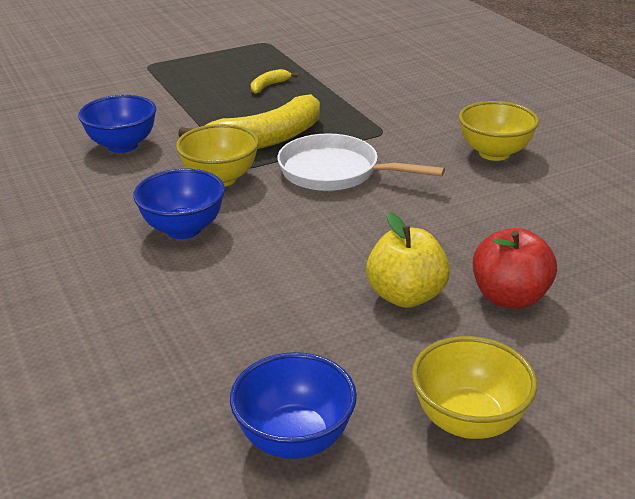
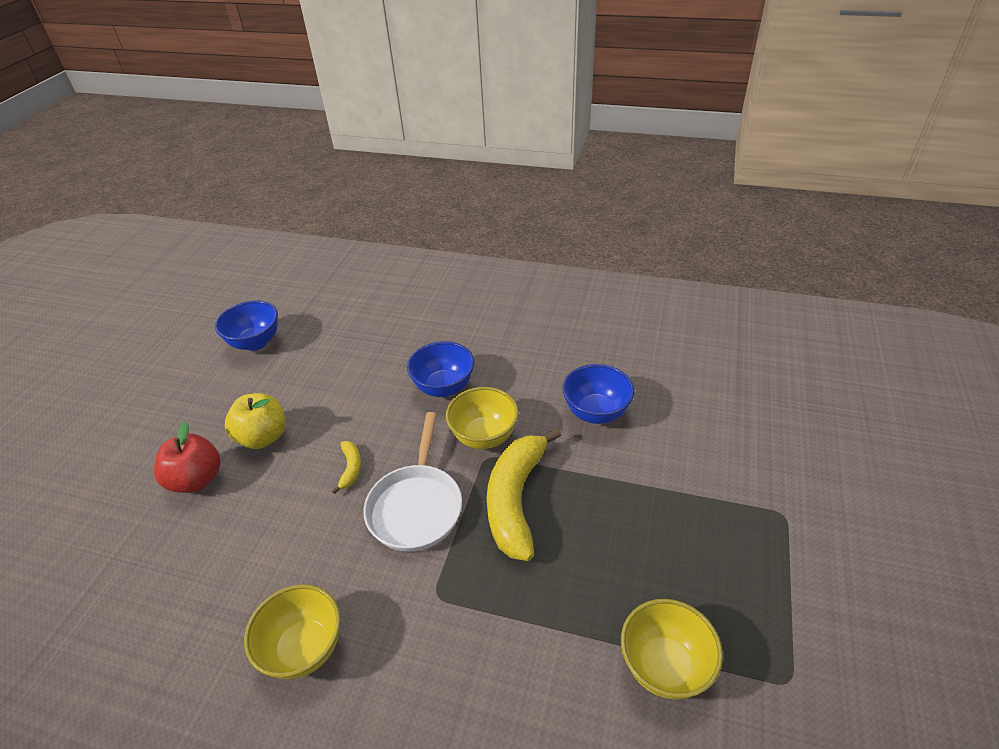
camera: 135 degrees right, 10 degrees up
(269, 86) = (632, 582): yellow banana -> yellow banana (350, 468)
(335, 172) = (416, 506): white pan -> white pan turned 120 degrees clockwise
(468, 421) = (181, 395): yellow bowl -> yellow bowl (664, 666)

